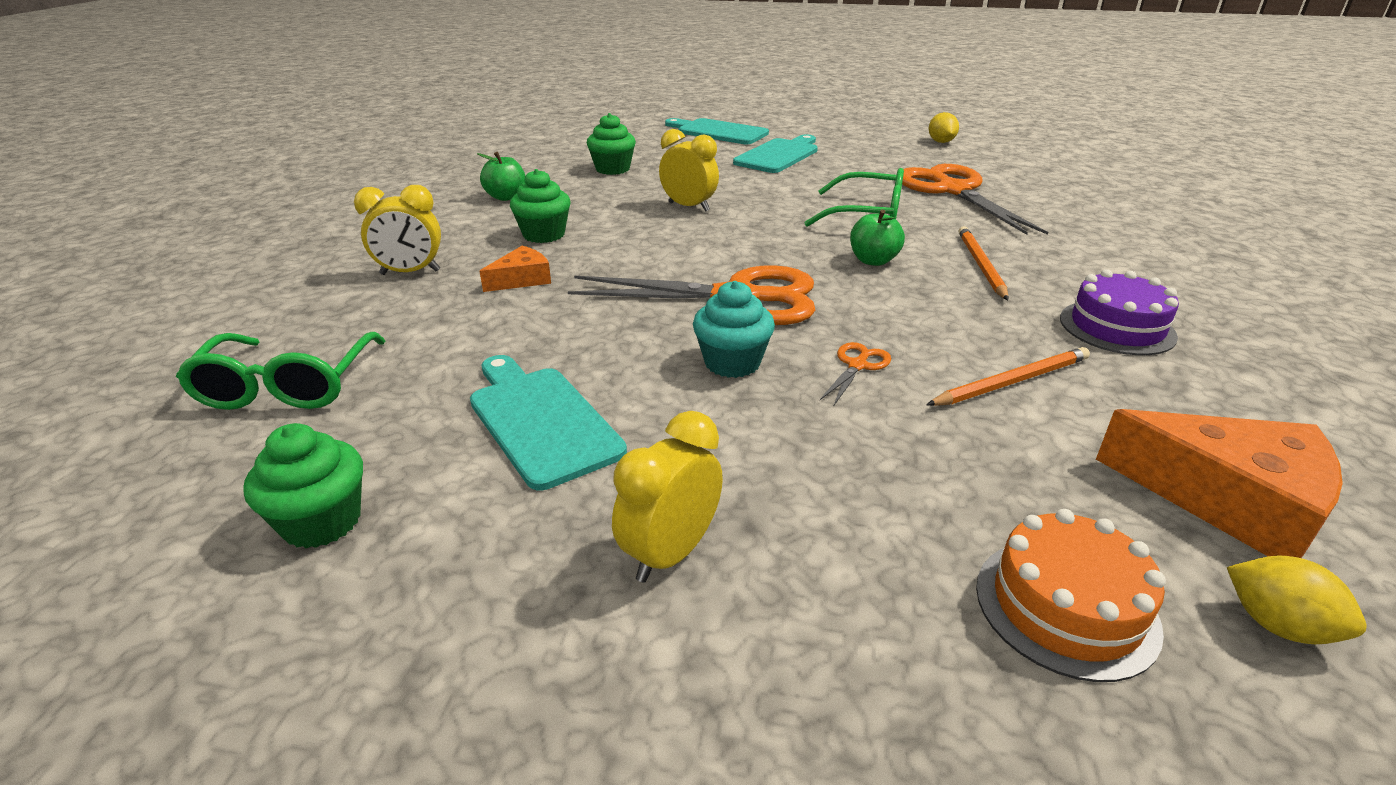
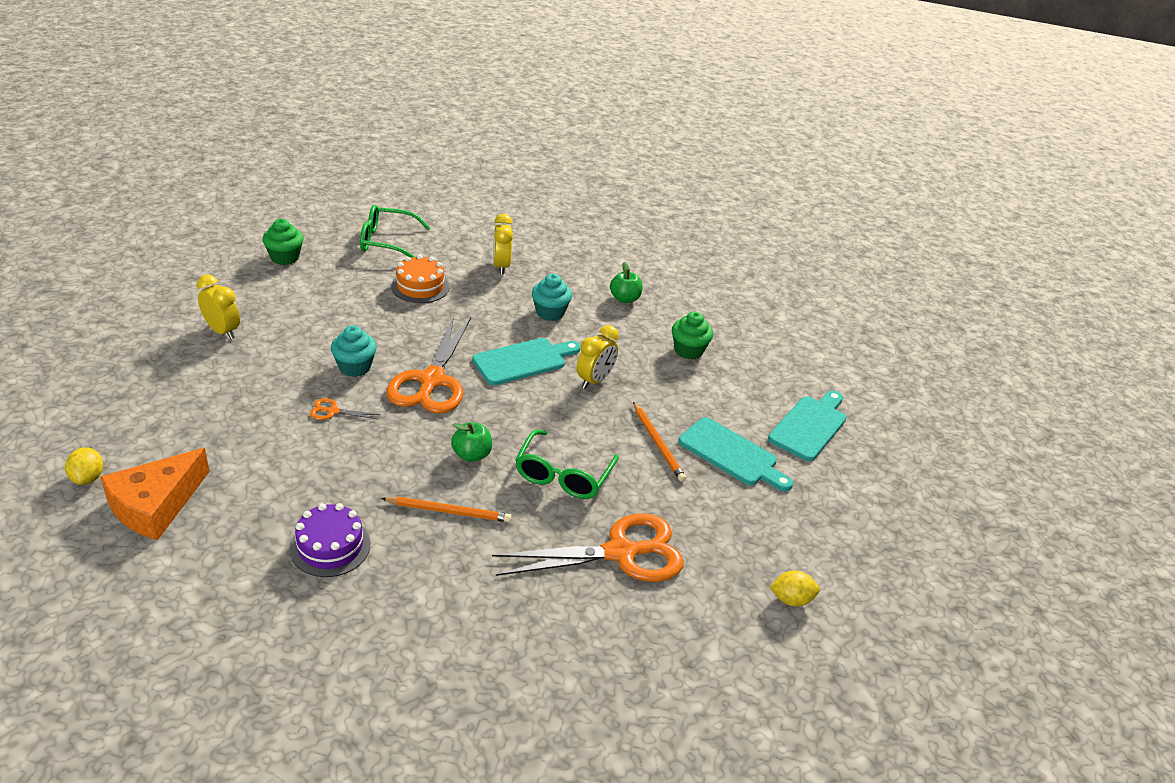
camera: 90 degrees right, 5 degrees up
(522, 279) = (481, 303): orange cheese -> none
(541, 420) = (328, 305): turquoise cutting board -> turquoise cutting board (523, 361)
(544, 235) = (550, 312): green cupcake -> turquoise cupcake
(857, 365) = (333, 411): orange scissors -> orange scissors turned 150 degrees clockwise
(1012, 381) = (290, 467): orange pencil -> orange pencil (658, 444)
(1066, 606) = (134, 423): orange cake -> orange cake (420, 286)
(1277, 625) = (88, 478): yellow lemon -> yellow lemon turned 60 degrees counterclockwise

